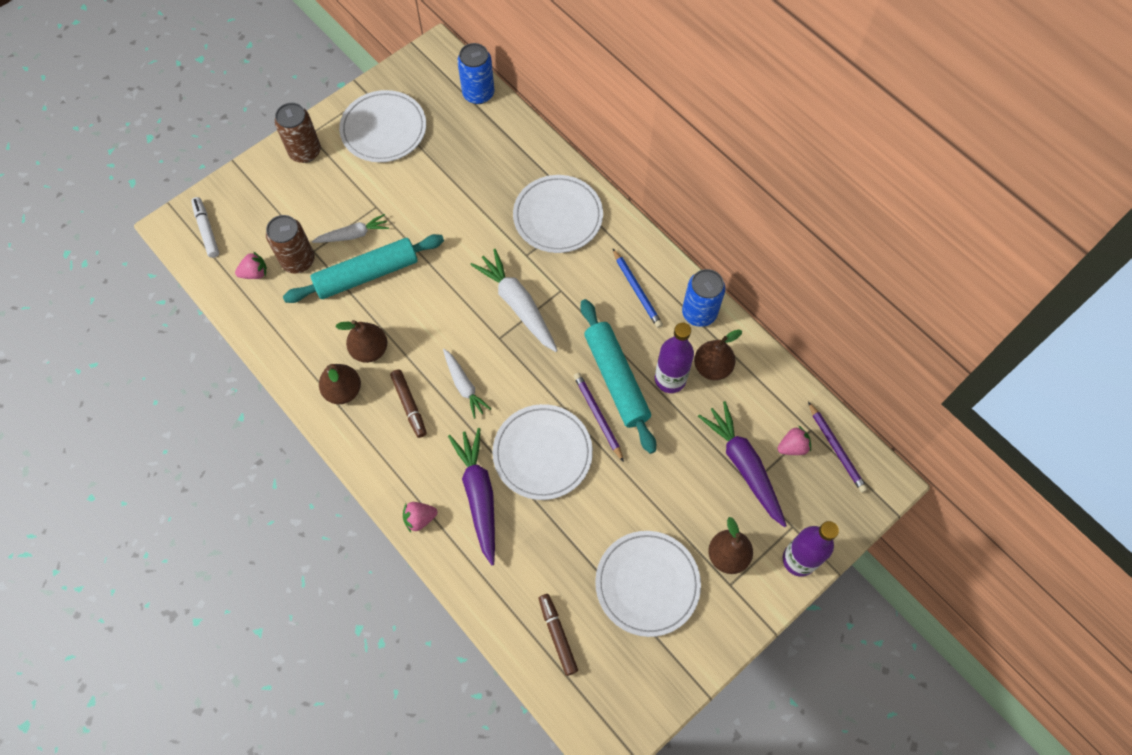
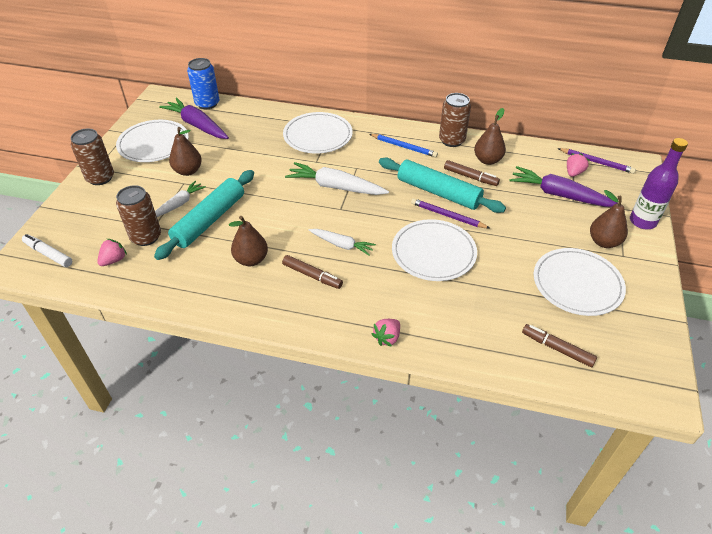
camera: 35 degrees left, 20 degrees down
(343, 391) = (252, 293): brown pear -> brown pear (188, 171)
(479, 496) = (416, 300): purple carrot -> purple carrot (197, 125)
(670, 379) = (470, 177): purple bottle -> brown marker
(699, 313) = (451, 140): blue can -> brown can

